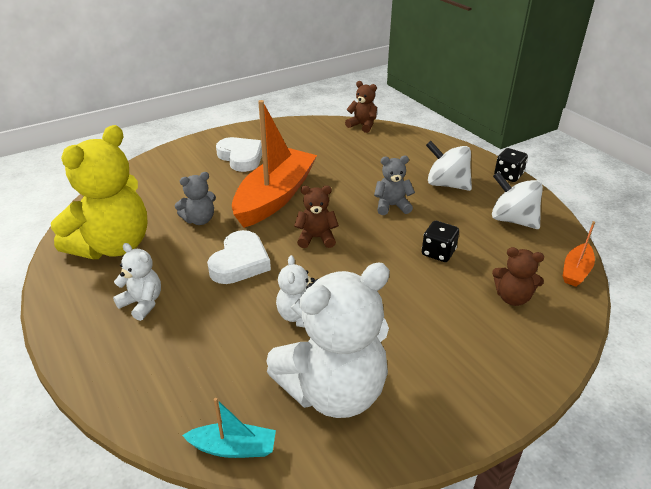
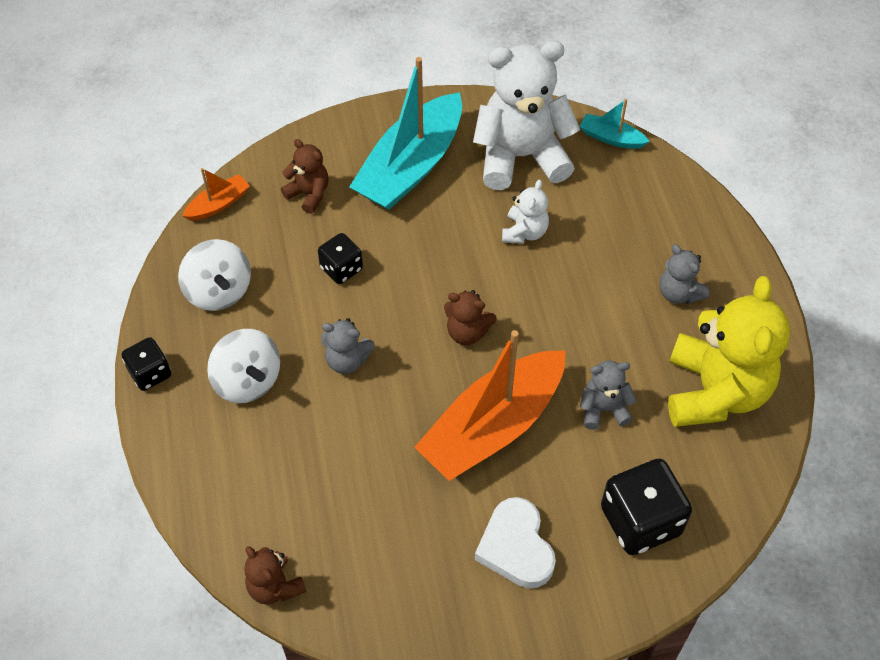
camera: 160 degrees left, 20 degrees up
(113, 246) = (714, 391): yellow teddy bear -> yellow teddy bear turned 135 degrees clockwise
(142, 303) = (679, 293): white teddy bear -> grey teddy bear
(167, 179) = (640, 521): none -> black dice
(240, 262) = (567, 320): white heart -> none
(441, 347) = (411, 166): none -> turquoise boat

